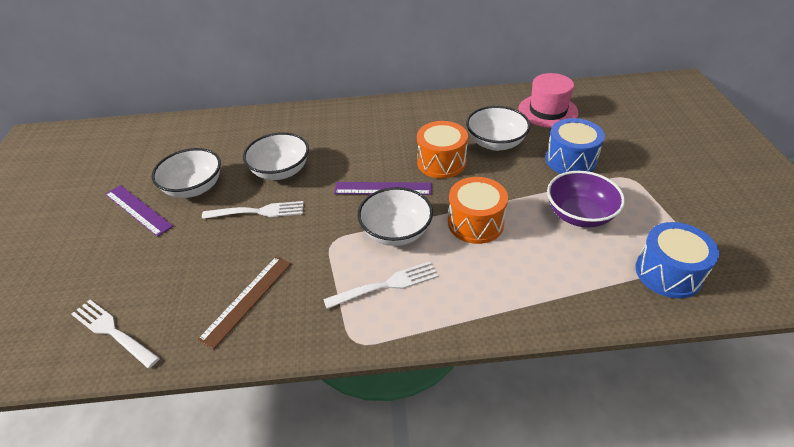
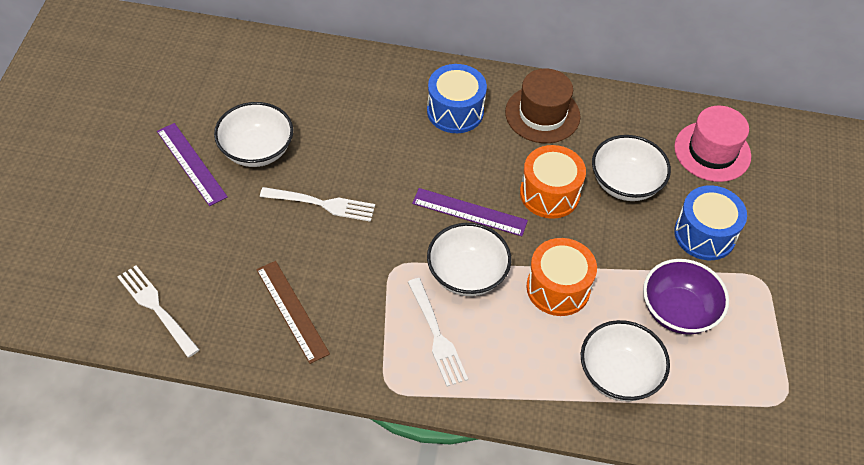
camera: 10 degrees right, 10 degrees up
(247, 300) = (292, 311): brown ruler -> brown ruler turned 75 degrees counterclockwise
(281, 171) = (358, 153): white bowl -> white bowl (619, 375)
(386, 285) = (437, 335): white fork -> white fork turned 75 degrees clockwise
(416, 117) = (542, 114): none -> brown hat
(668, 273) = (738, 408): blue drum -> blue drum (455, 111)

